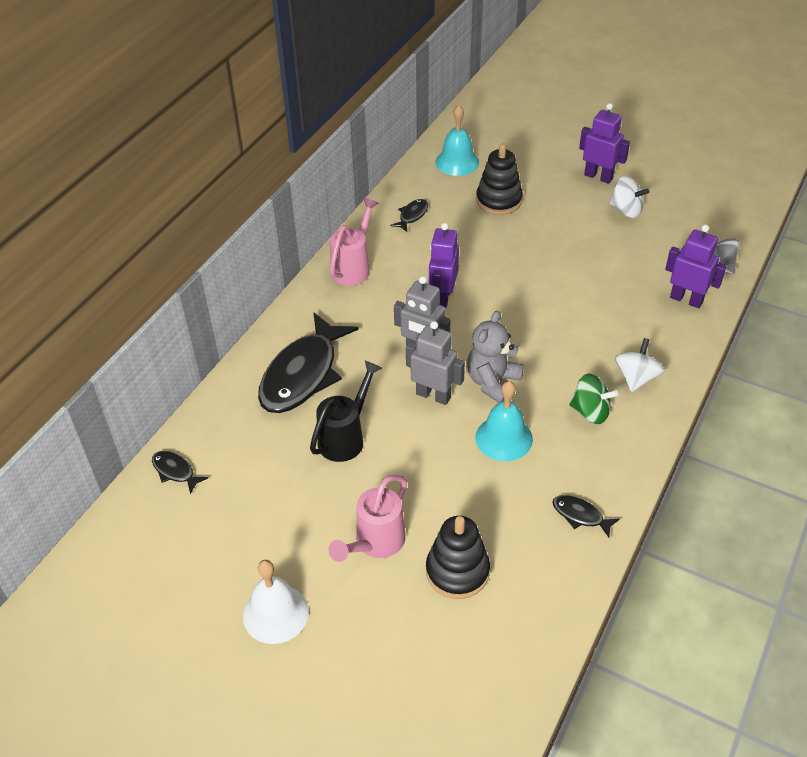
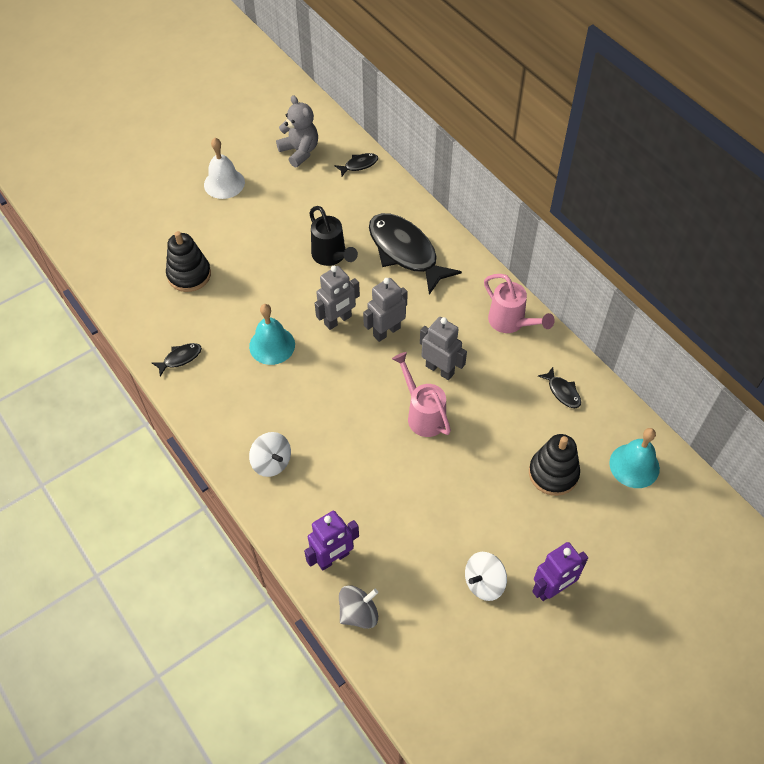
camera: 115 degrees right, 10 degrees up
(375, 543) = (237, 243): pink watering can -> pink watering can (423, 414)
(442, 297) = (440, 369): purple robot -> grey robot
(493, 382) = (327, 362): grey teddy bear -> grey teddy bear (300, 151)
(590, 412) = (259, 412): green spinning top -> none

